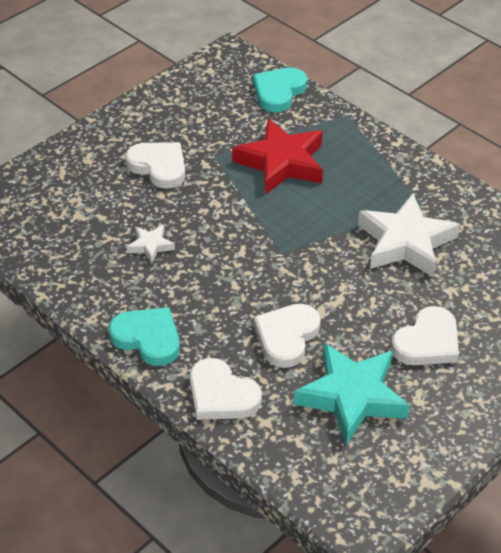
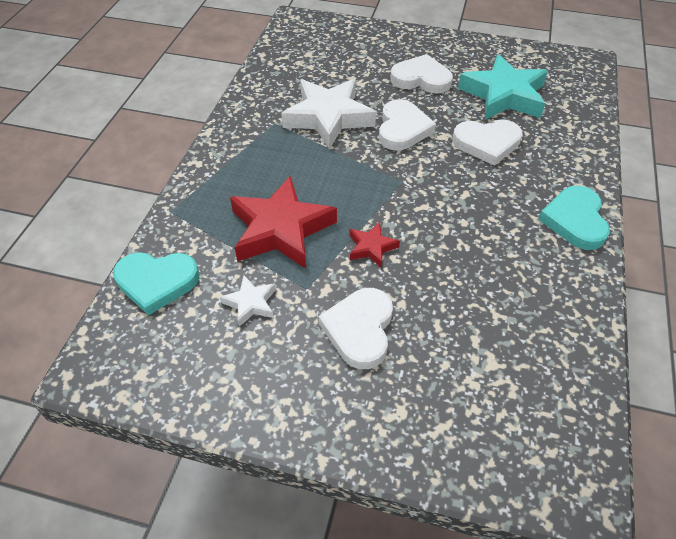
camera: 120 degrees left, 5 degrees up
(150, 246) = (476, 274): white star -> white star (251, 303)
(221, 395) = (574, 154): white heart -> white heart (402, 129)
(223, 202) = (371, 247): none -> red star

